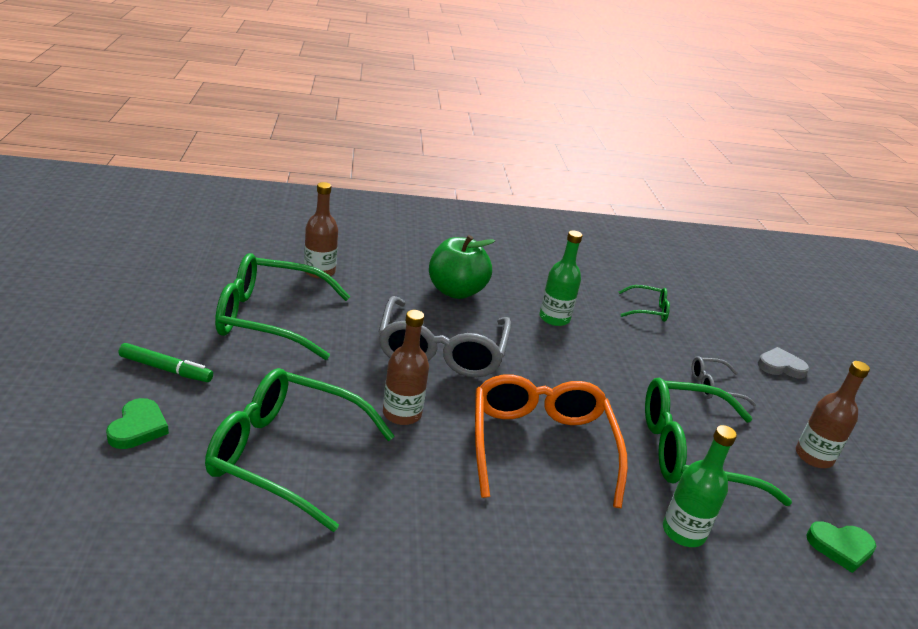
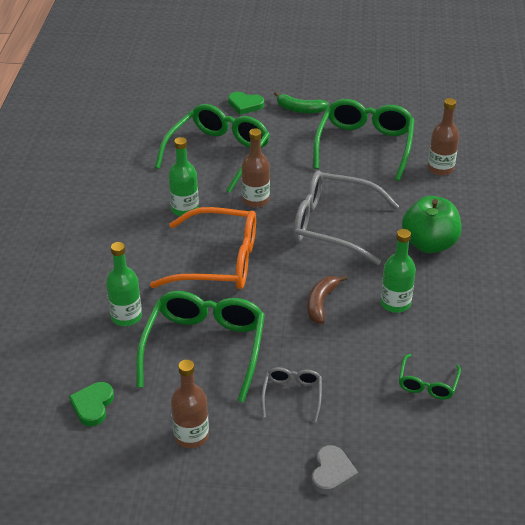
camera: 105 degrees right, 10 degrees up
(166, 369) = (300, 109): green marker -> green banana
(437, 487) = (184, 209): none -> green bottle
(576, 364) = (321, 303): none -> brown banana

